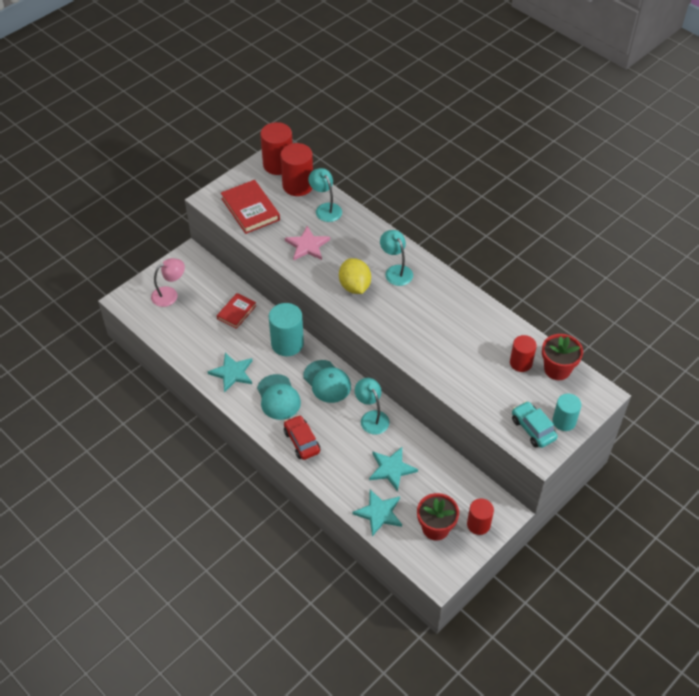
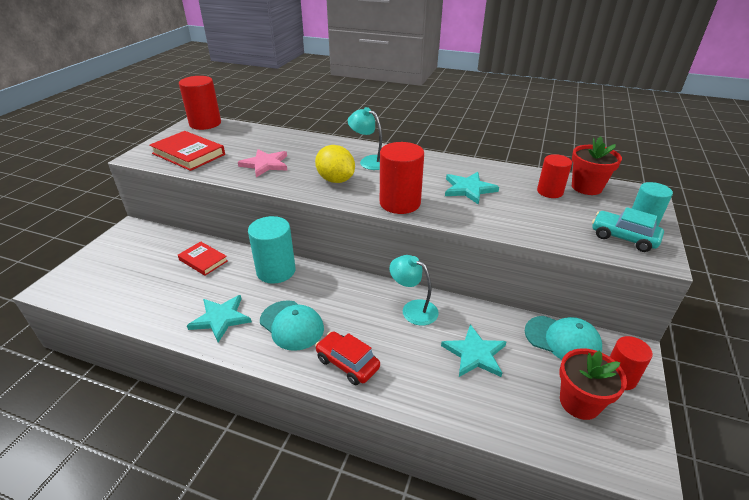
camera: 25 degrees left, 15 degrees down
(170, 294) = (113, 266): pink lamp -> none
(236, 312) = (203, 260): red book -> red book turned 60 degrees counterclockwise
(298, 185) = (232, 131): red cylinder -> red cylinder (400, 203)
(325, 208) = (269, 139): turquoise lamp -> none
(327, 382) = (341, 291): turquoise cap -> turquoise cap (562, 340)
(379, 513) = (500, 413): turquoise star -> turquoise star (468, 189)

